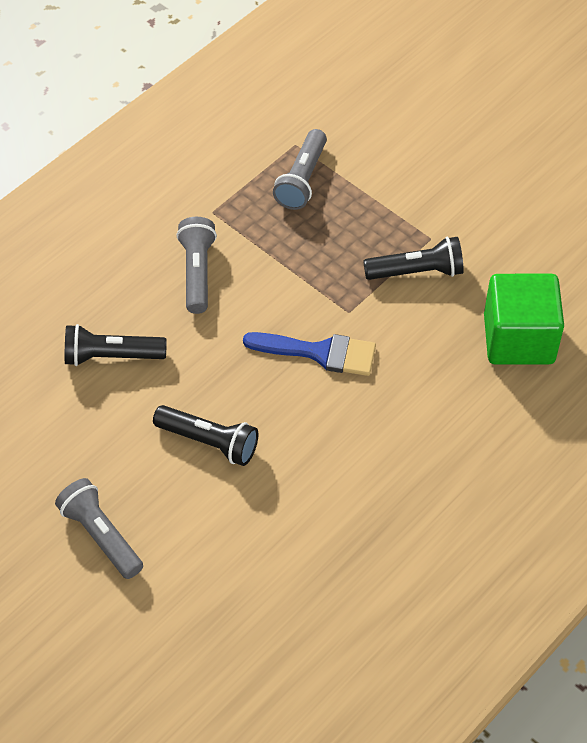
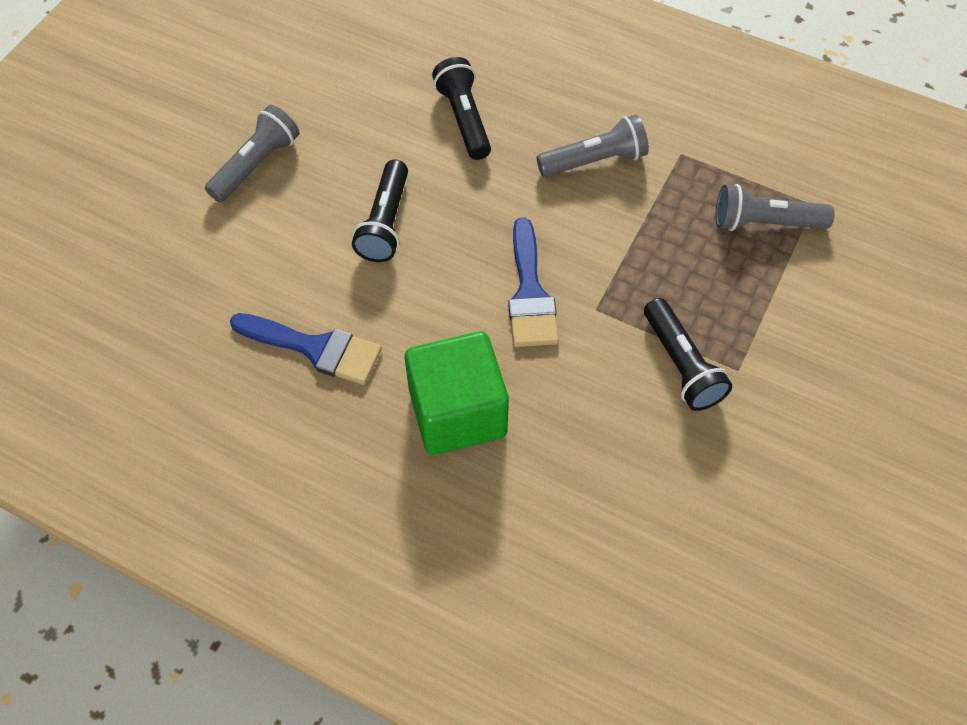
camera: 75 degrees right, 5 degrees up
(327, 521) = (315, 348): none -> blue brush
(519, 339) = (624, 496): green cube -> green cube (457, 412)

